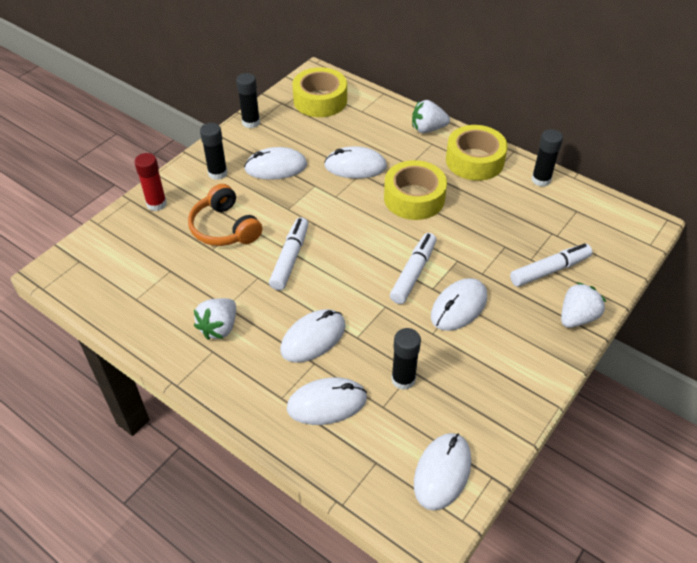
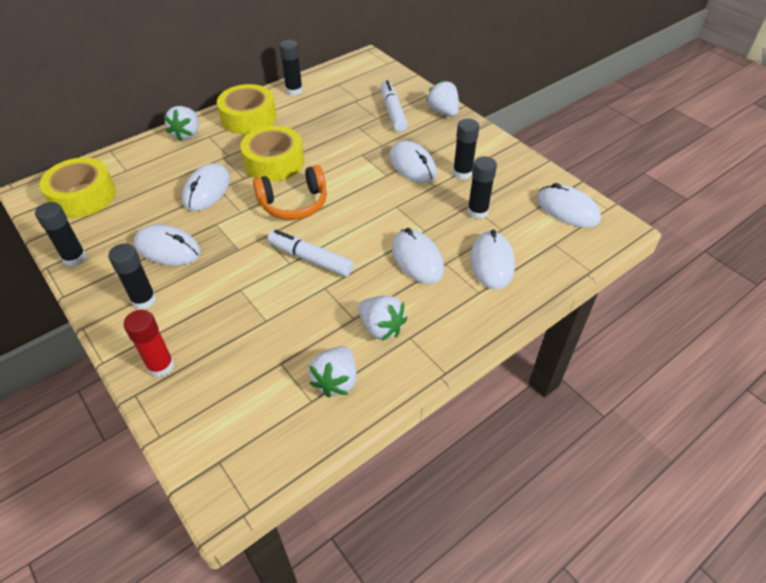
camera: 75 degrees left, 0 degrees up
(157, 310) = (336, 381): none -> white strawberry
(224, 228) = (239, 305): orange headphones -> orange headphones (294, 203)
(276, 167) = (168, 248): white mouse -> white mouse turned 75 degrees counterclockwise
(413, 273) = (365, 182): white marker -> none
(465, 355) = (462, 173): none -> black glue stick

